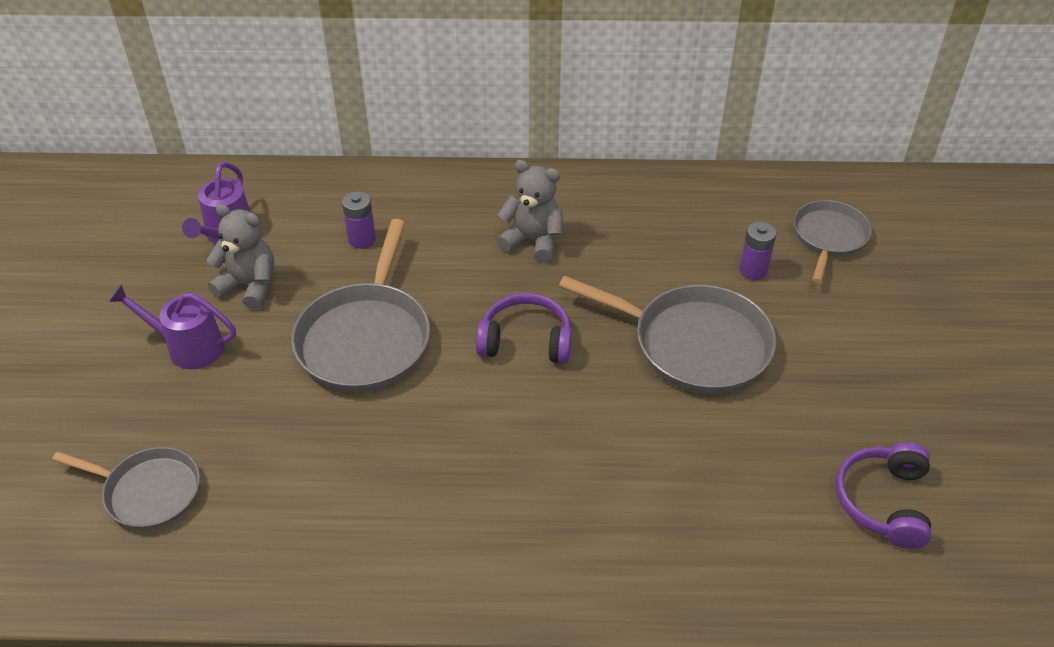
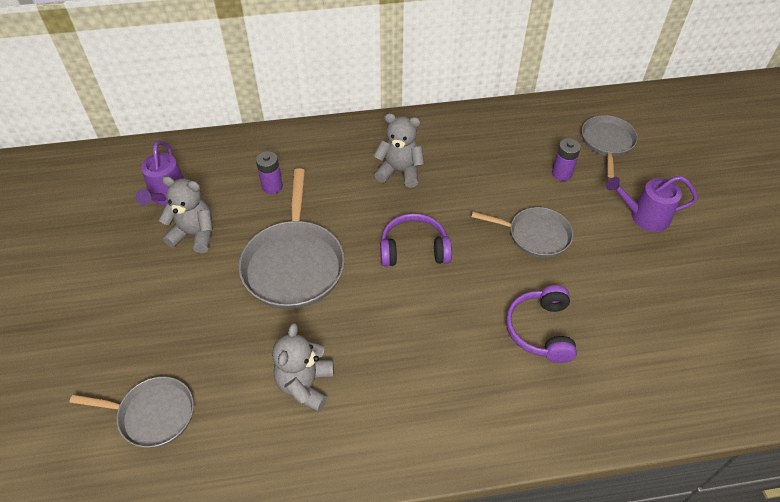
camera: 10 degrees left, 5 degrees up
(188, 347) = (157, 290): purple watering can -> purple watering can (644, 216)
(343, 485) = (305, 385): none -> grey teddy bear
(694, 344) = (535, 235): grey pan -> grey pan, size x0.62
(883, 502) = (697, 335): purple headphones -> purple headphones (540, 330)

